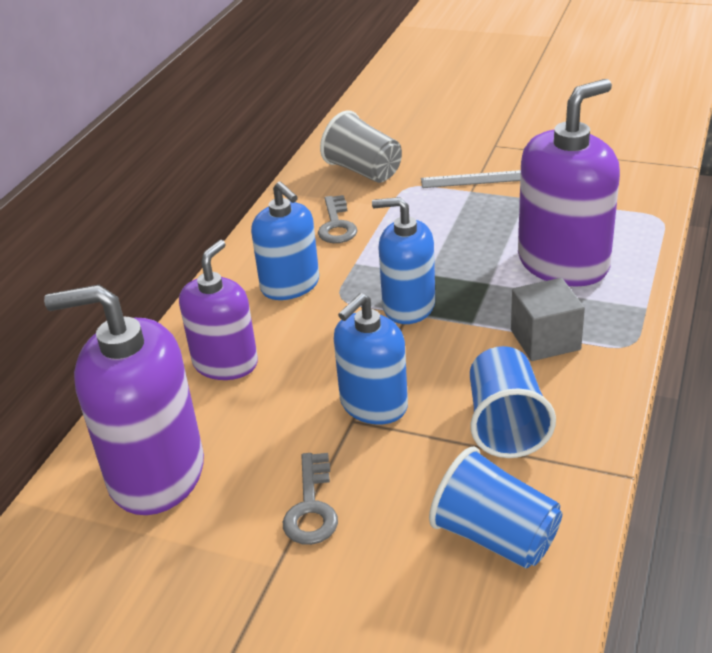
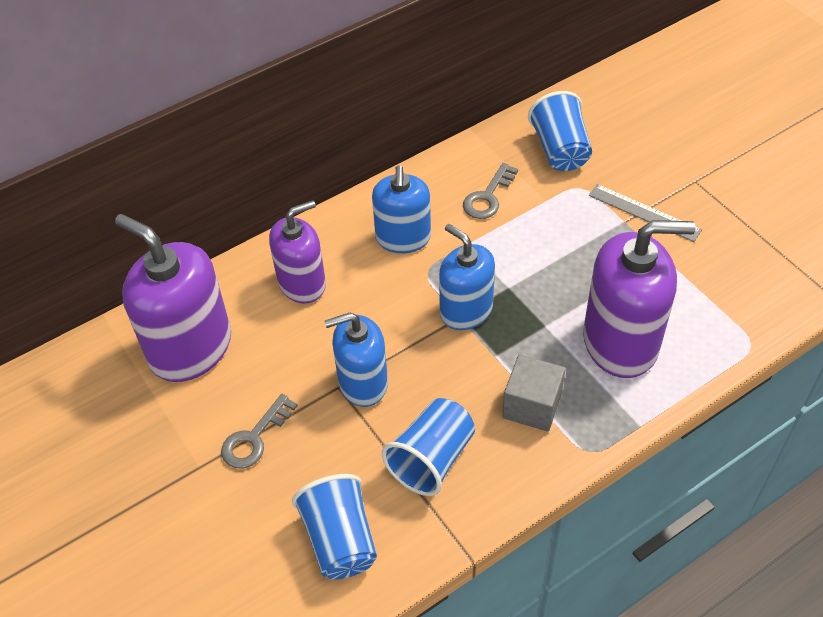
camera: 35 degrees right, 15 degrees up
(364, 171) = (560, 150): grey cup -> blue cup

